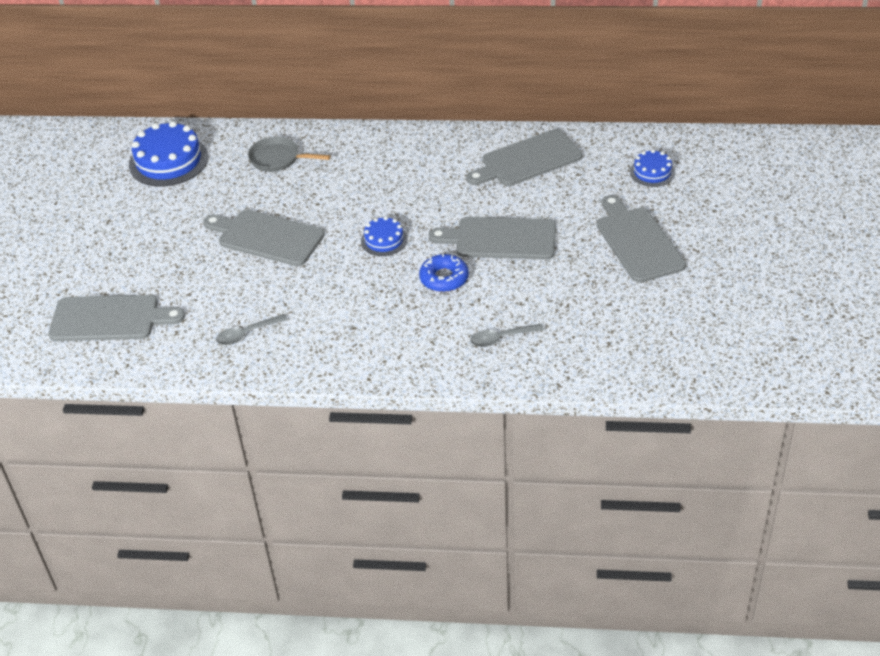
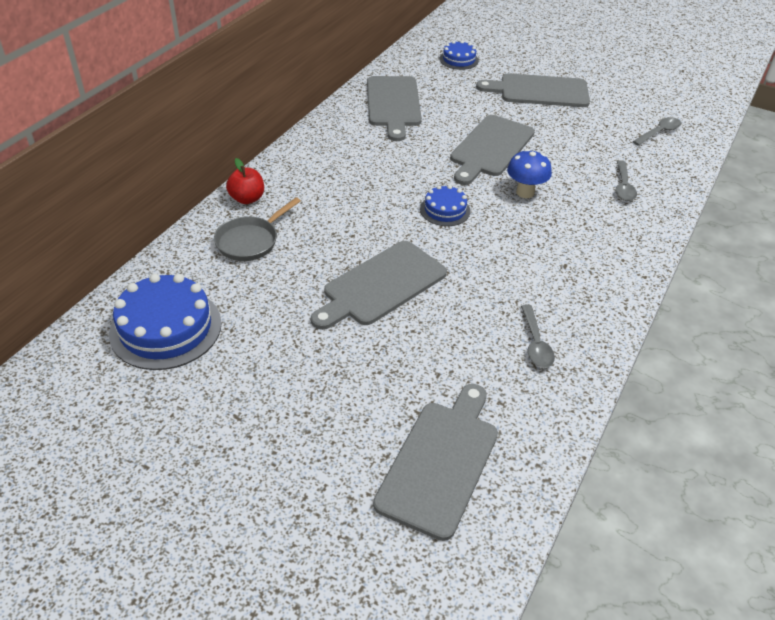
camera: 70 degrees left, 0 degrees up
(327, 137) = (247, 199): none -> red apple
(444, 278) = (525, 192): blue donut -> blue mushroom
(627, 344) = (659, 132): none -> grey spoon

